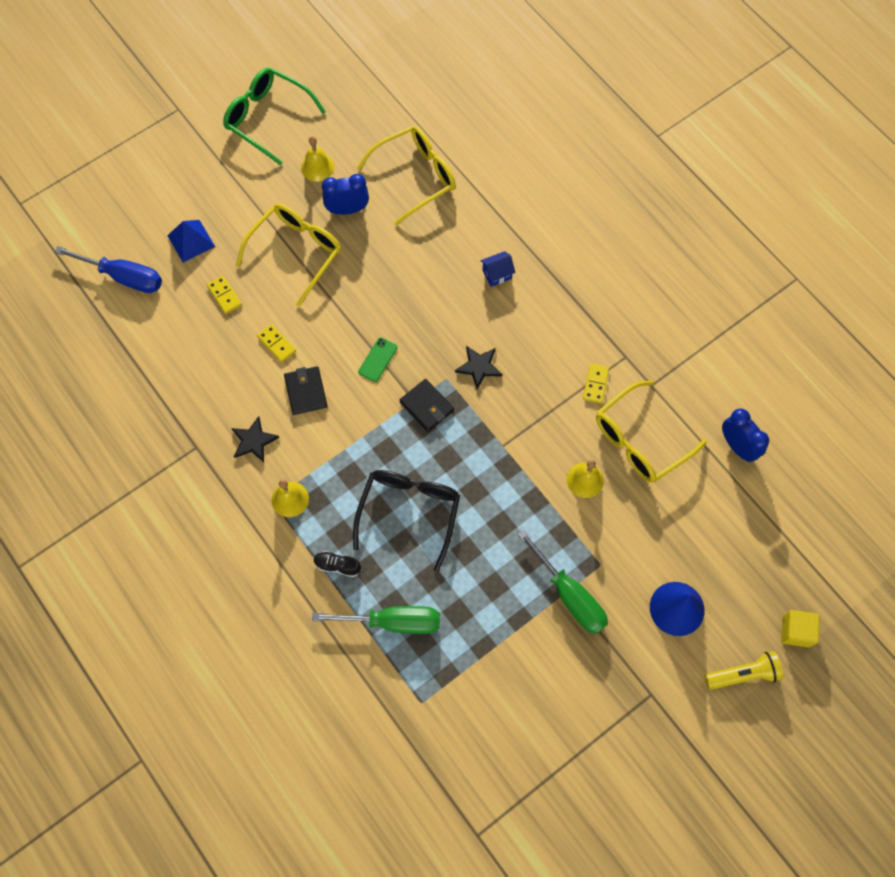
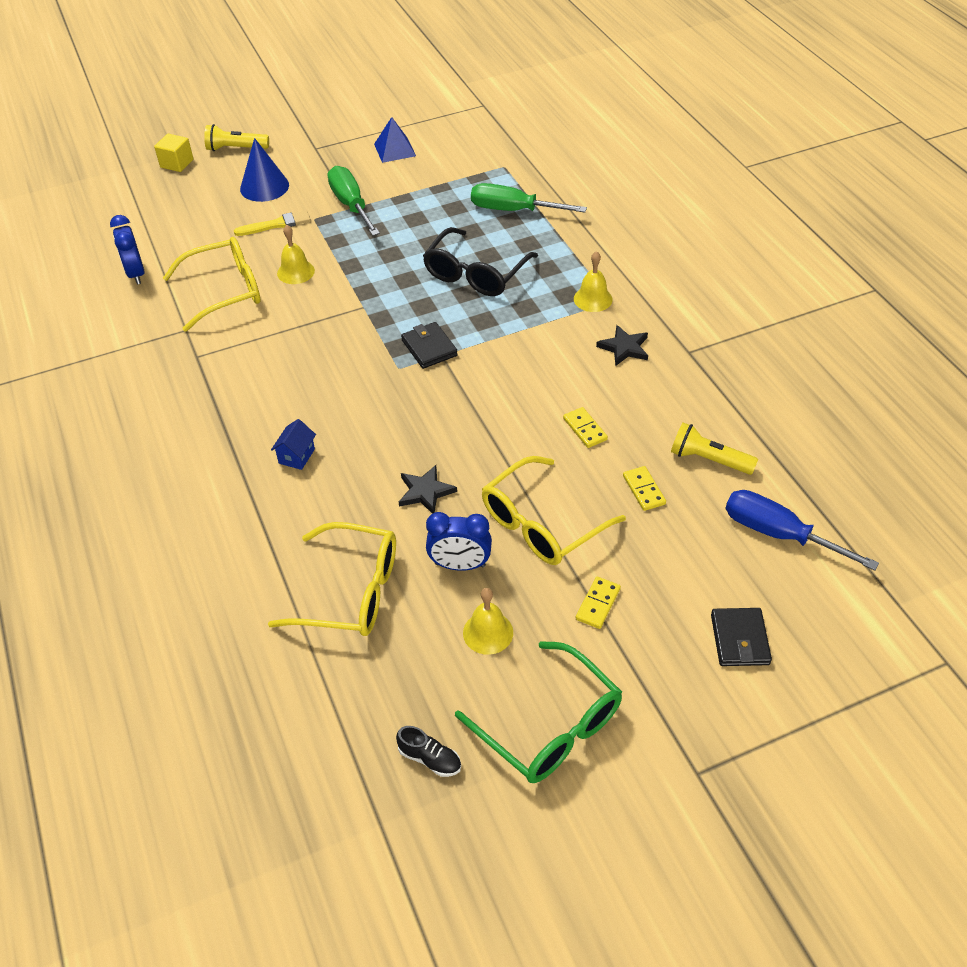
camera: 165 degrees left, 20 degrees down
(176, 333) = (709, 459): none -> yellow flashlight
(191, 241) = (684, 563): blue pyramid -> blue pyramid (394, 150)
(306, 392) = (559, 380): black wallet -> black wallet (739, 639)
(337, 565) = (555, 249): black shoe -> black shoe (430, 758)
(377, 359) = (469, 396): green phone -> none
(416, 176) = (351, 592): yellow glasses -> yellow glasses turned 150 degrees counterclockwise
(479, 367) = (359, 372): black star -> black star (425, 492)
(497, 274) = (296, 456): blue house -> blue house turned 60 degrees counterclockwise
(595, 384) = (242, 339): yellow domino -> yellow domino (598, 604)
(635, 547) = (276, 224): none -> yellow brush

